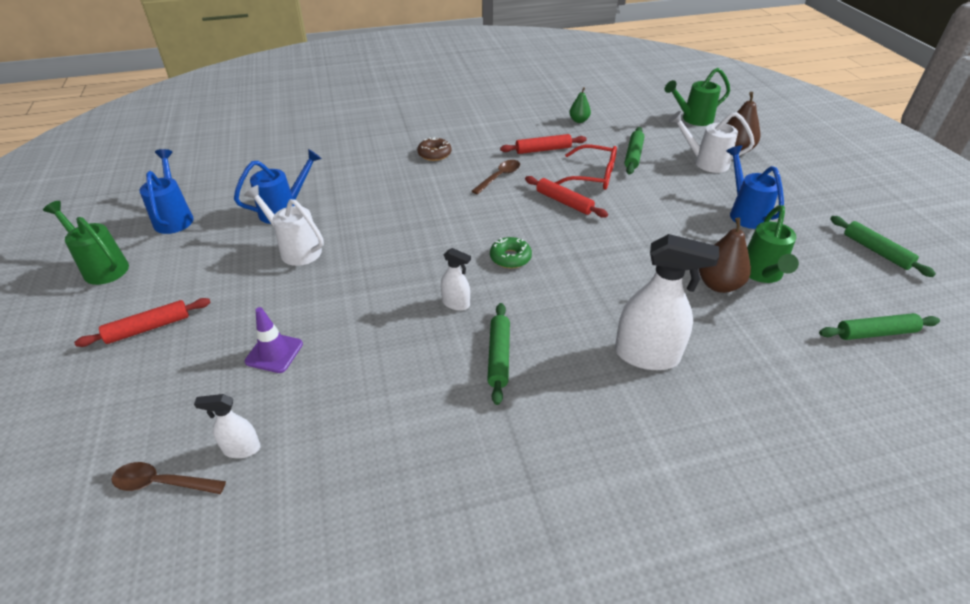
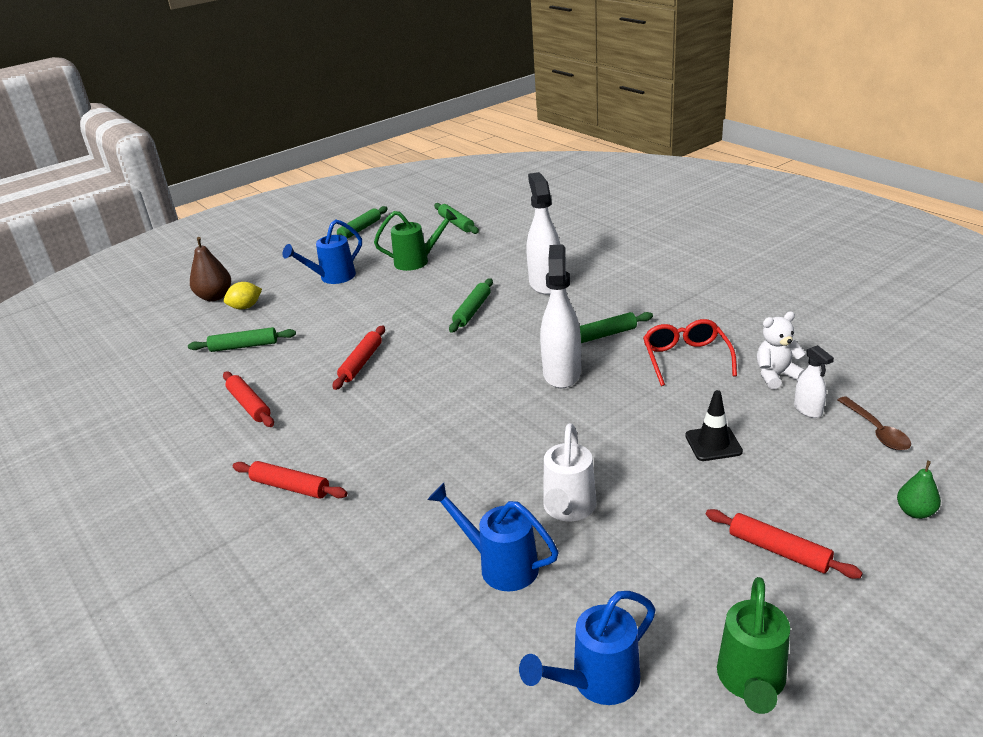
camera: 110 degrees left, 10 degrees down
(274, 353) = (713, 443): purple traffic cone -> black traffic cone
(311, 460) = (776, 376): none -> white teddy bear
(434, 154) = (290, 487): brown donut -> red rolling pin
(456, 303) = (562, 373): white spray bottle -> white spray bottle, size x1.97
(499, 177) = (328, 416): brown spoon -> none
(510, 258) = (475, 366): green donut -> none
(579, 120) = (161, 400): green pear -> green pear (915, 512)
(593, 176) = (299, 359): red glasses -> red glasses (686, 358)
(615, 282) = (472, 311): none -> green rolling pin
(693, 119) = (144, 329): green watering can -> none
(705, 162) = (245, 307): white watering can -> yellow lemon
(718, 285) = (443, 273): brown pear -> none

